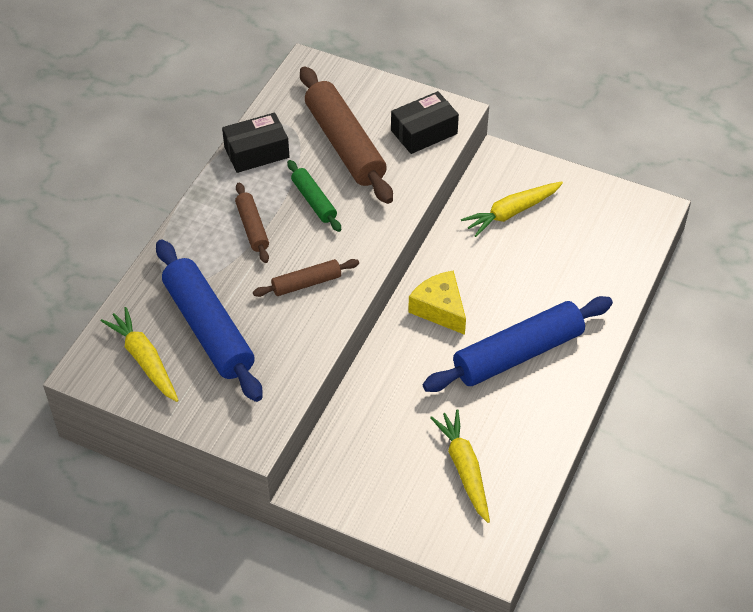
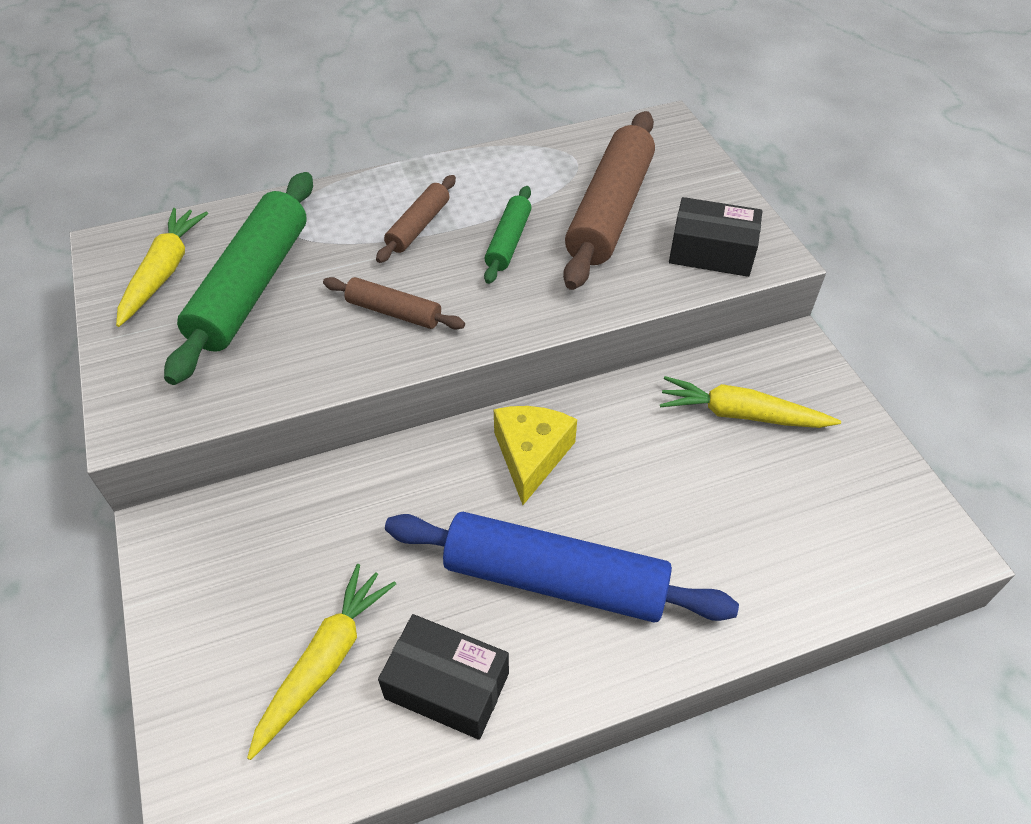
camera: 45 degrees right, 0 degrees up
(209, 328) = (252, 286): blue rolling pin -> green rolling pin
(256, 152) = (515, 165): black box -> black box (447, 685)

